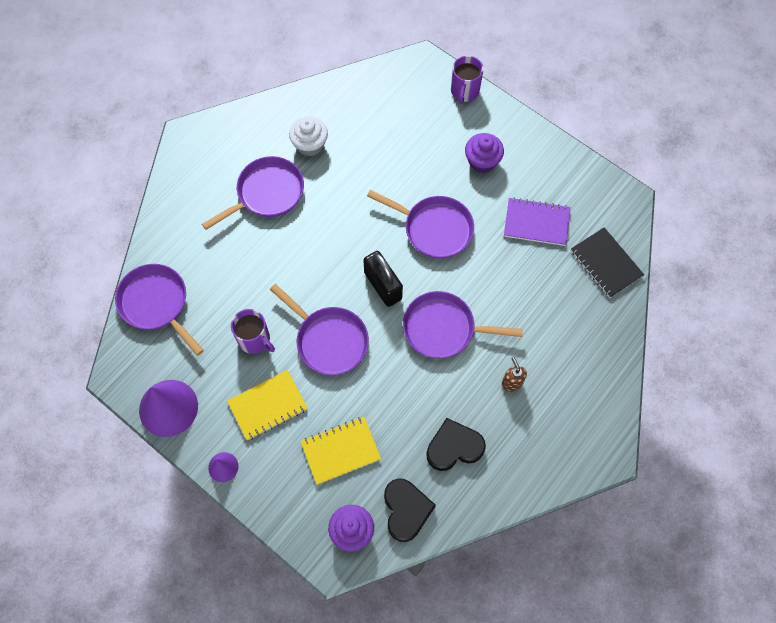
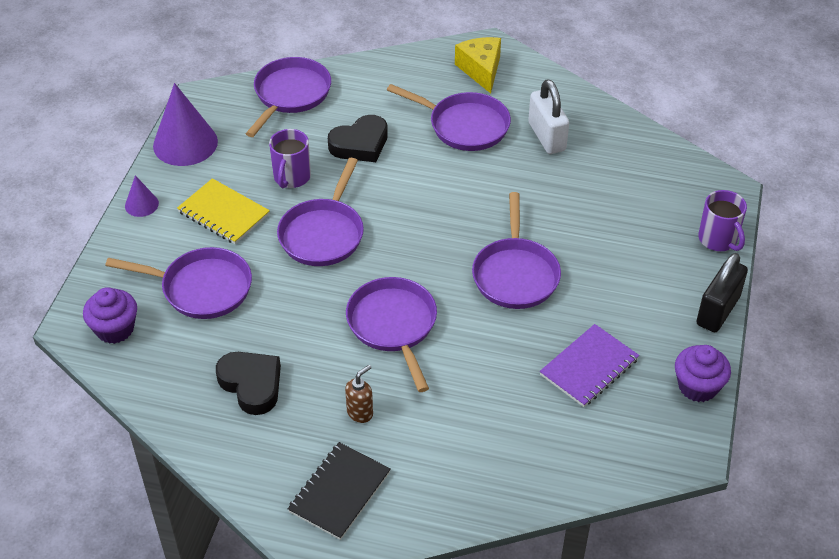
camera: 65 degrees right, 20 degrees down
(211, 154) = (481, 70): none -> yellow cheese
(310, 144) = (546, 137): white cupcake -> white padlock
(340, 451) = (201, 288): yellow notebook -> purple pan
(383, 286) = (414, 255): black padlock -> black padlock (717, 311)
(406, 510) = (157, 367): black heart -> black heart (360, 144)
(464, 91) = (718, 239): purple mug -> purple mug turned 105 degrees counterclockwise
(482, 161) = (635, 287): purple cupcake -> purple cupcake (697, 386)
(536, 223) = (589, 367): purple notebook -> purple notebook turned 60 degrees clockwise
(606, 263) = (580, 458): black notebook -> black notebook (339, 492)

